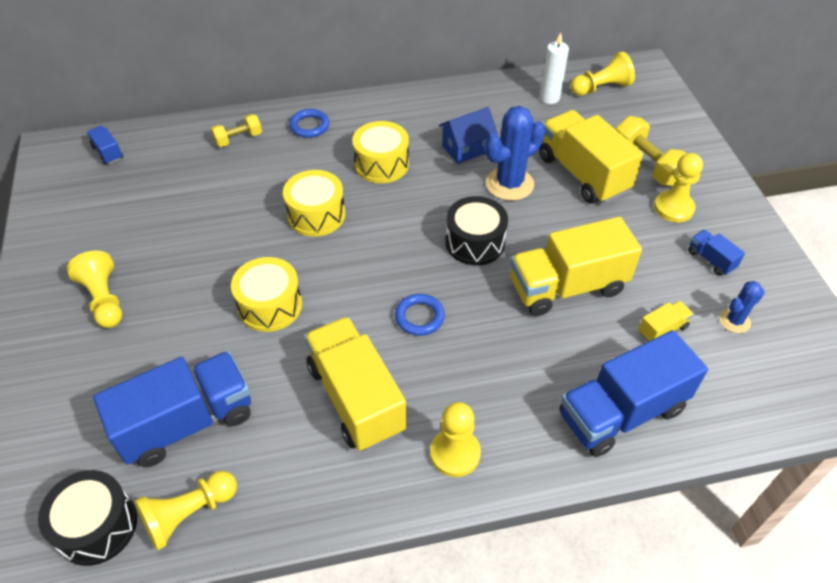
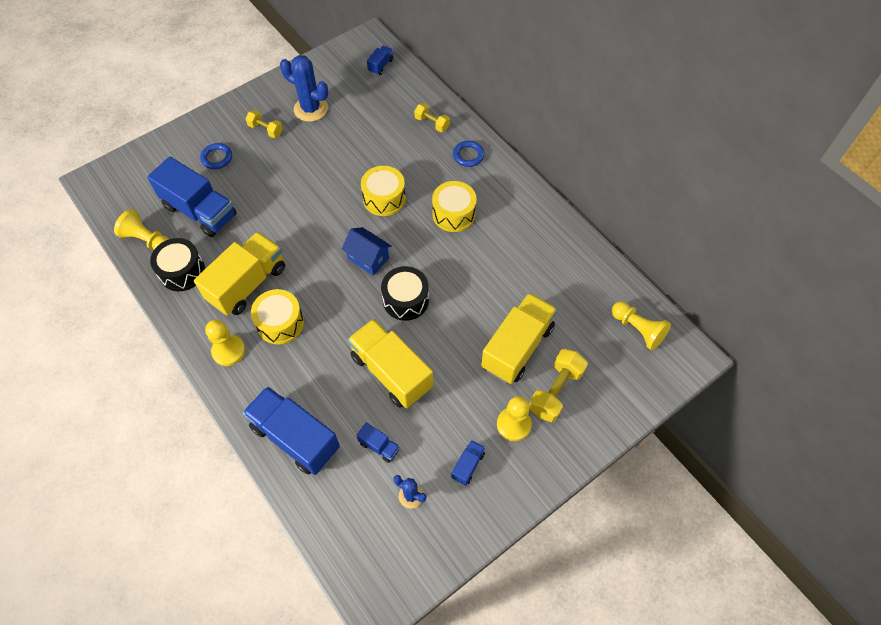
camera: 65 degrees right, 10 degrees up
(97, 526) = (128, 205): black drum -> black drum (182, 271)
(104, 299) = (265, 129): yellow pawn -> yellow dumbbell
(270, 305) = (297, 209): yellow drum -> yellow drum (280, 323)
(419, 317) = (323, 292): blue ring -> blue ring (217, 158)
(466, 148) = (501, 259): blue house -> blue house (368, 258)
(509, 184) = (477, 301): blue cactus -> blue cactus (311, 109)
(549, 98) = (599, 295): white candle -> none
(662, 330) = (379, 446): yellow truck -> blue truck

